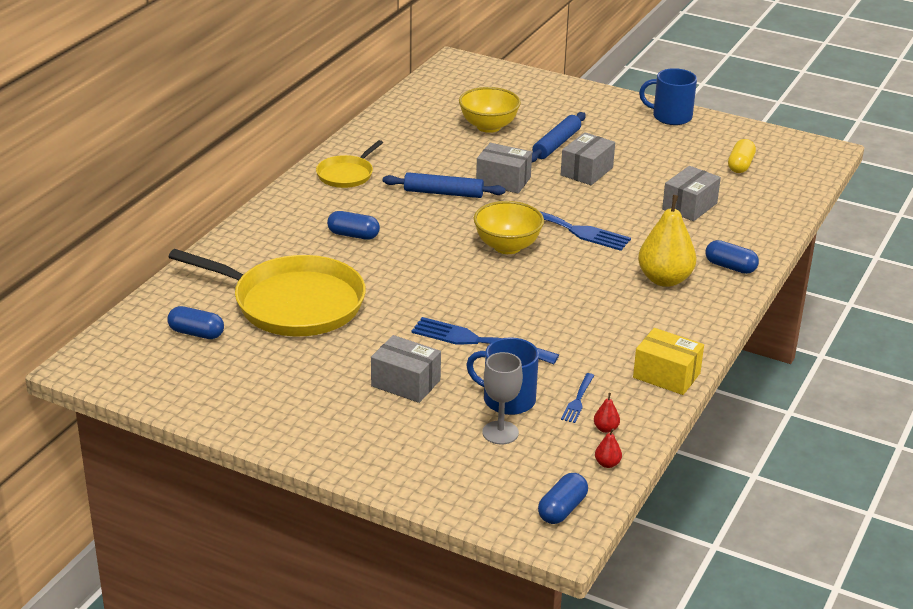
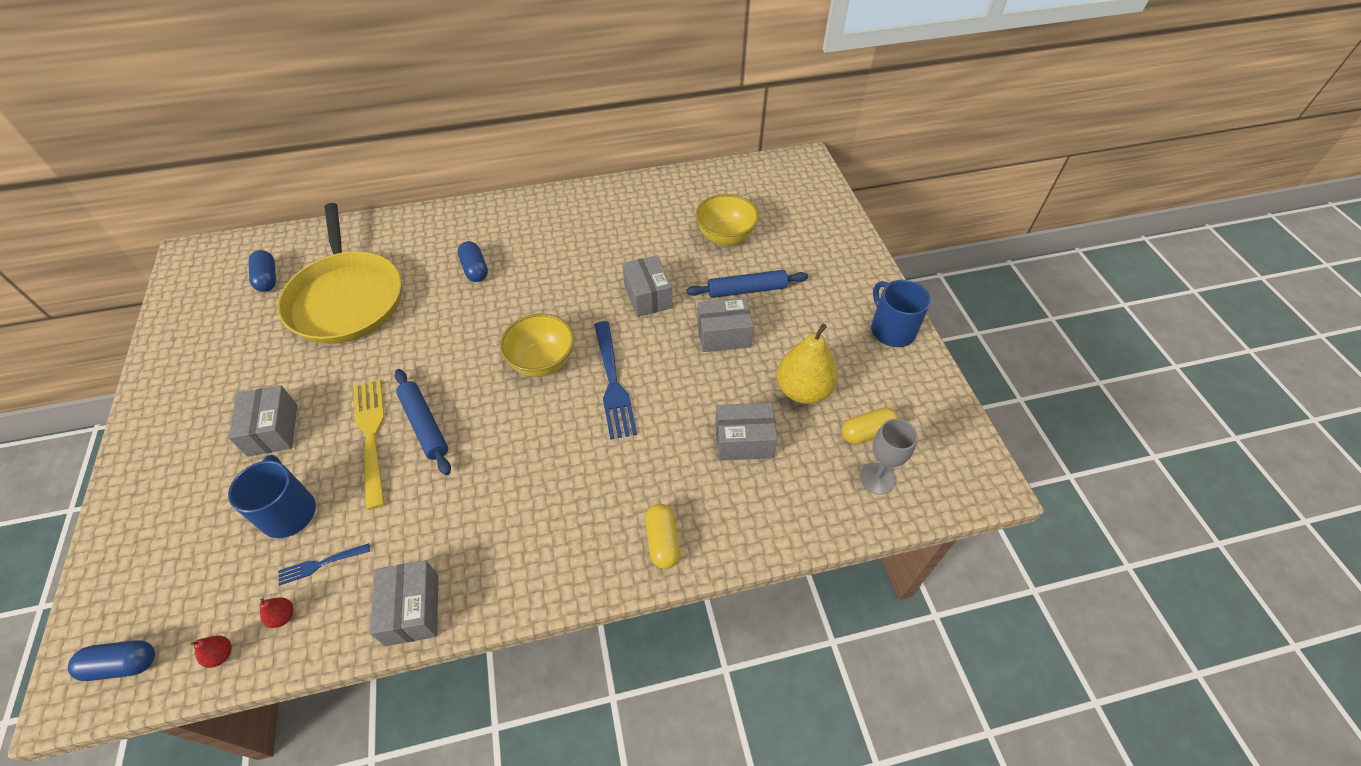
camera: 50 degrees right, 20 degrees up
(347, 174) = (561, 213): yellow pan -> none
(443, 193) = (589, 276): blue rolling pin -> blue rolling pin (424, 425)
(478, 341) = (371, 436): blue fork -> yellow fork
(500, 432) = (231, 539): grey goblet -> grey goblet (877, 478)
(664, 279) = (588, 503): yellow pear -> yellow pear (803, 390)
(666, 375) = (412, 609): yellow box -> grey box
(730, 267) = (662, 541): blue capsule -> yellow capsule

